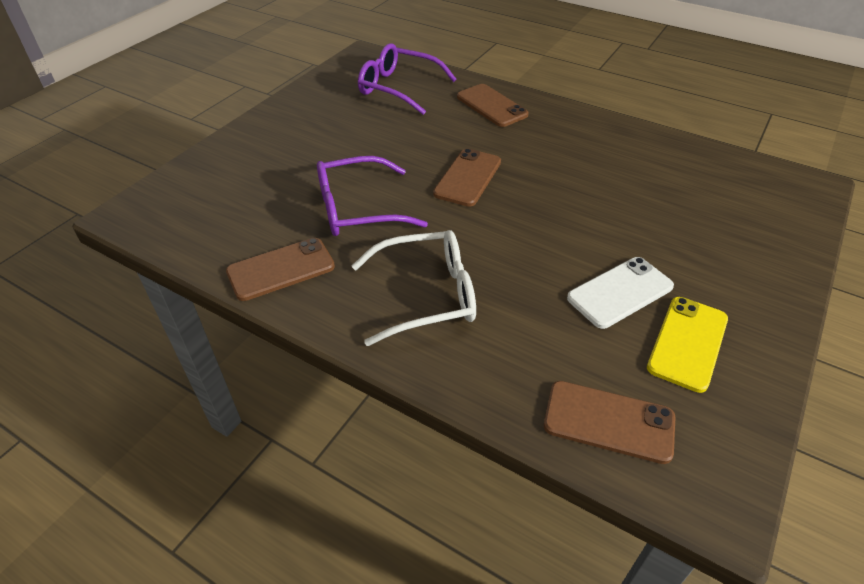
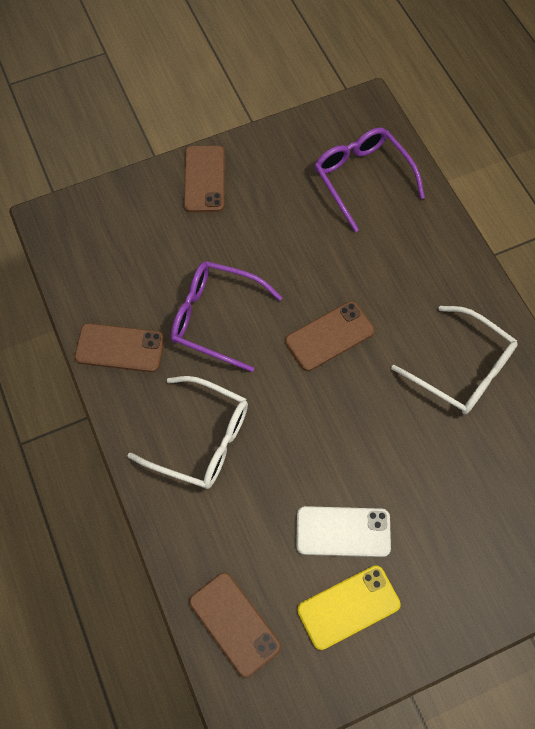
camera: 35 degrees right, 20 degrees up
(491, 106) = (428, 254): brown phone -> brown phone (204, 179)
(587, 152) = (462, 369): none -> white glasses

